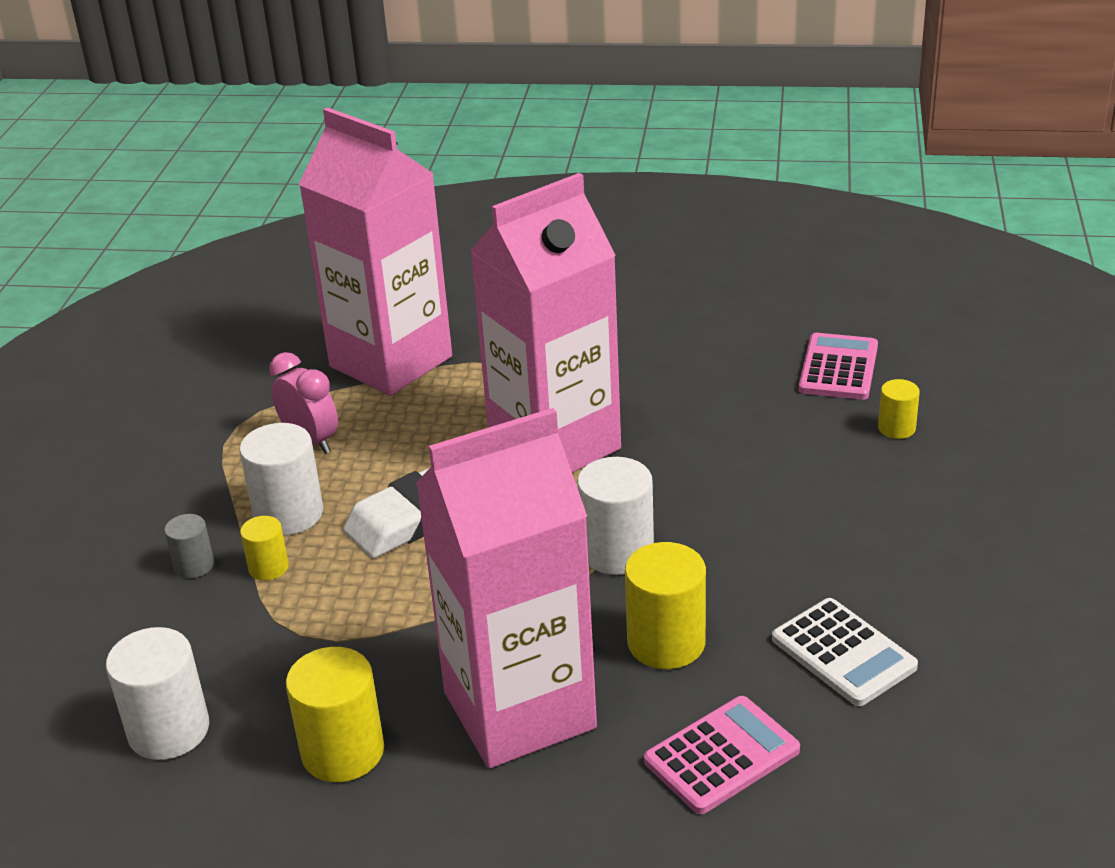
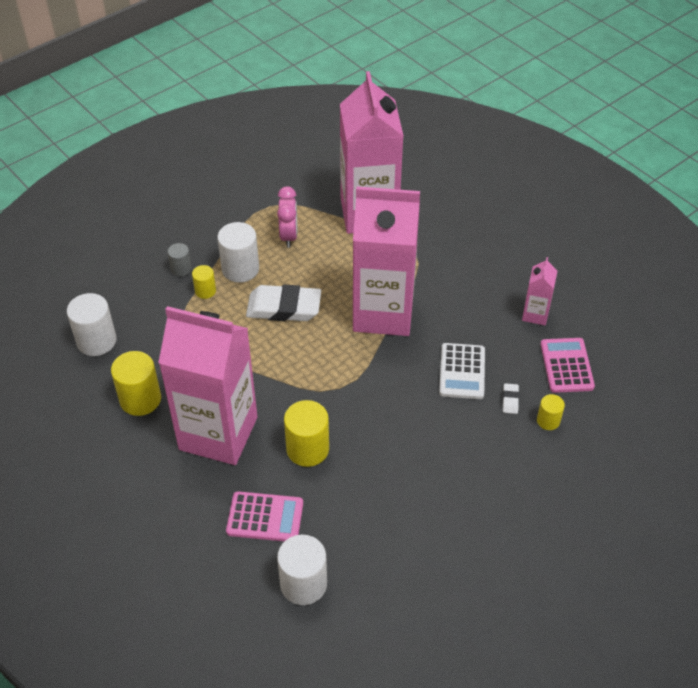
camera: 40 degrees right, 15 degrees up
(617, 552) = (342, 389): white cylinder -> white cylinder (303, 584)
(735, 343) = (535, 314): none -> pink carton
(828, 436) = (510, 400): none -> white eraser
(838, 368) = (566, 366): pink calculator -> pink calculator turned 60 degrees counterclockwise
(843, 653) = (370, 513): white calculator -> white calculator (462, 371)

